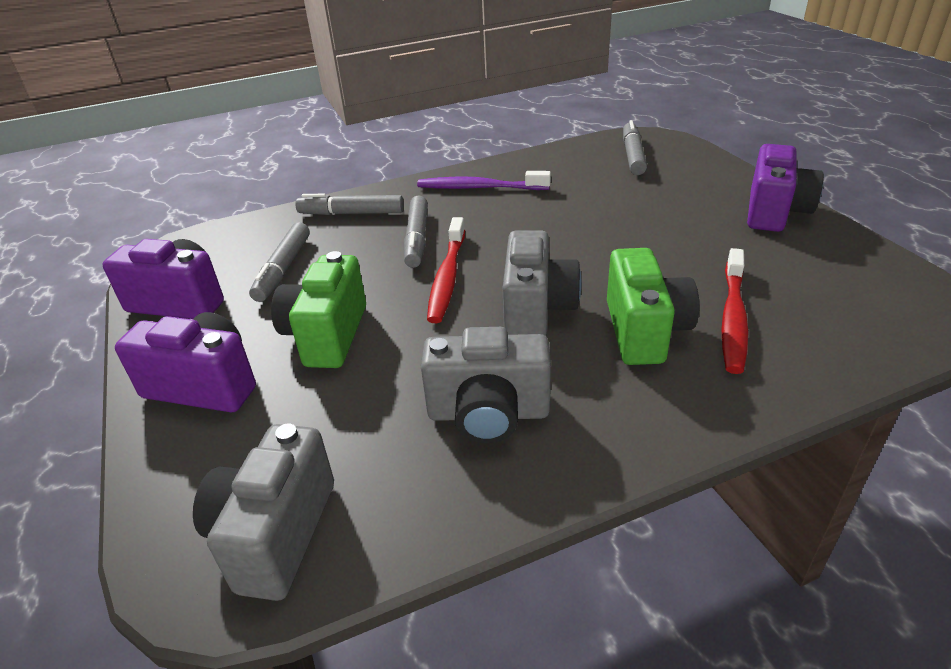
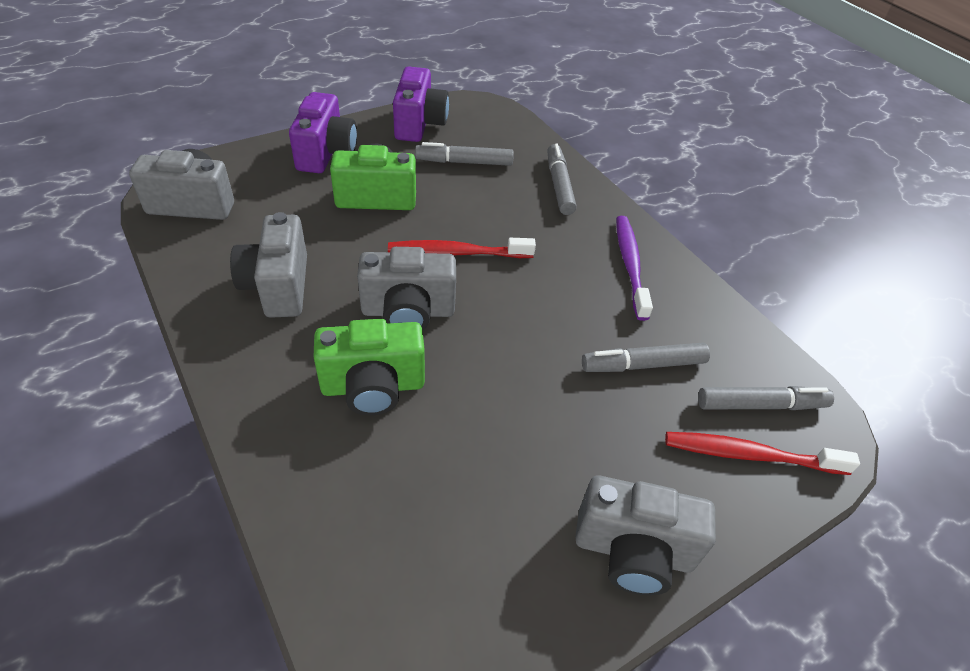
camera: 75 degrees right, 10 degrees up
(417, 239) = (520, 229): grey marker -> grey marker (643, 365)
(733, 318) = (391, 462): red toothbrush -> red toothbrush (750, 455)
(774, 212) = (633, 551): purple camera -> grey camera

